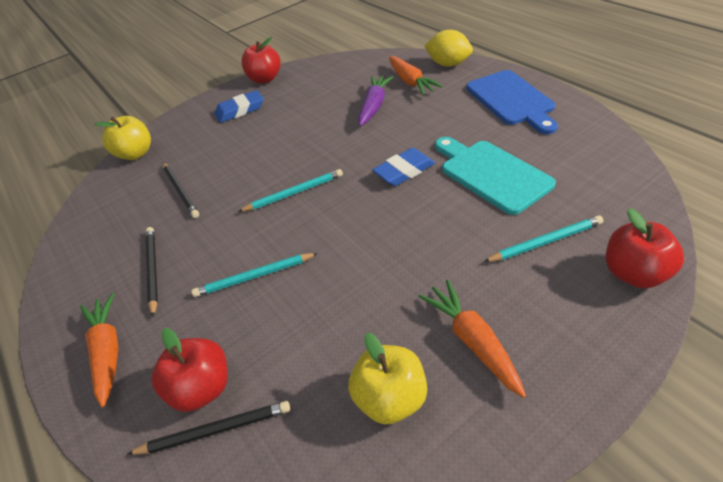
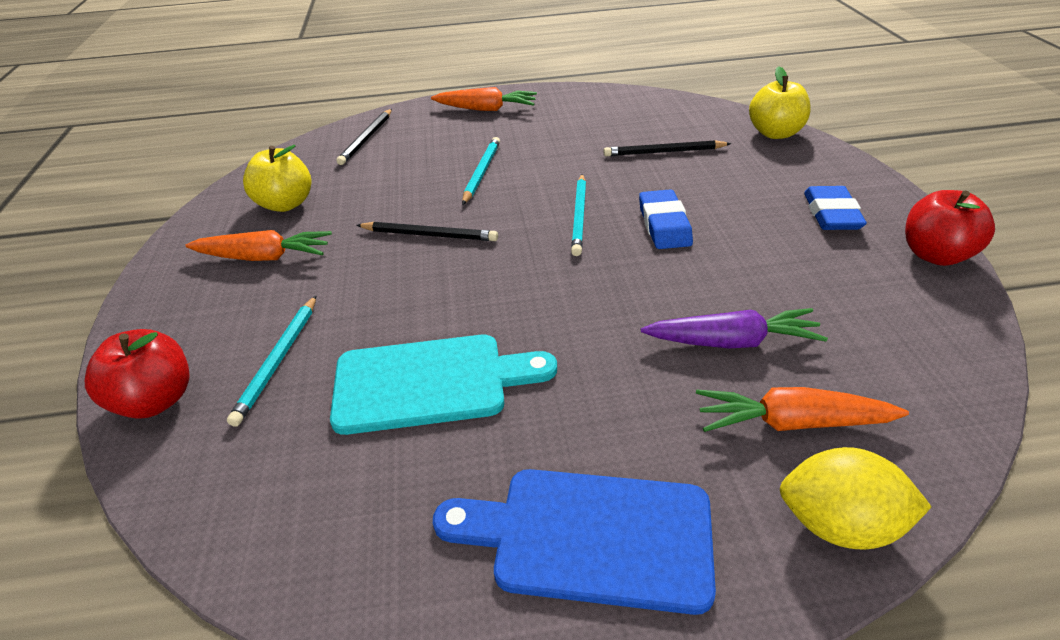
camera: 115 degrees right, 5 degrees down
(152, 270) = (553, 129): black pencil -> black pencil (429, 235)
(202, 388) = (404, 138): red apple -> none
(374, 106) = (732, 342): purple carrot -> purple carrot turned 45 degrees counterclockwise
(404, 171) = (527, 307): blue eraser -> blue eraser (664, 225)
(448, 64) = (839, 524): yellow lemon -> yellow lemon turned 45 degrees clockwise

